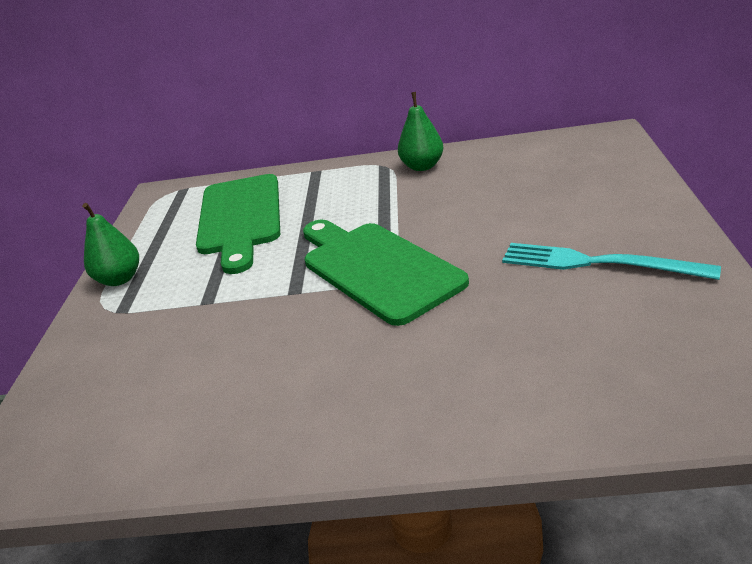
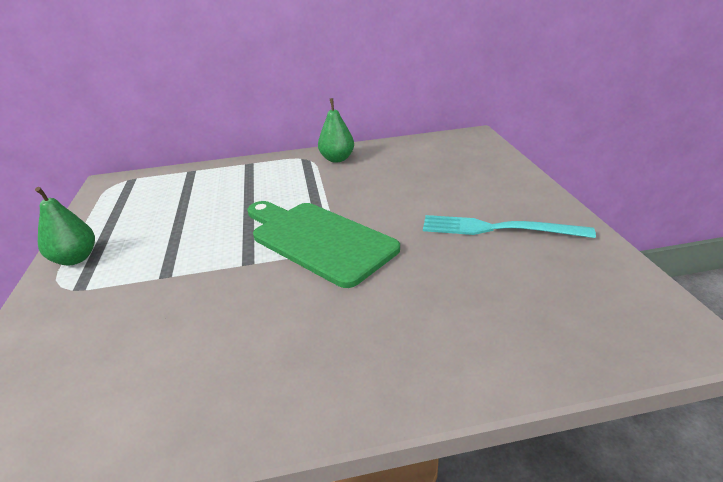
camera: 15 degrees left, 0 degrees up
(240, 218) = (187, 201): green cutting board -> none

